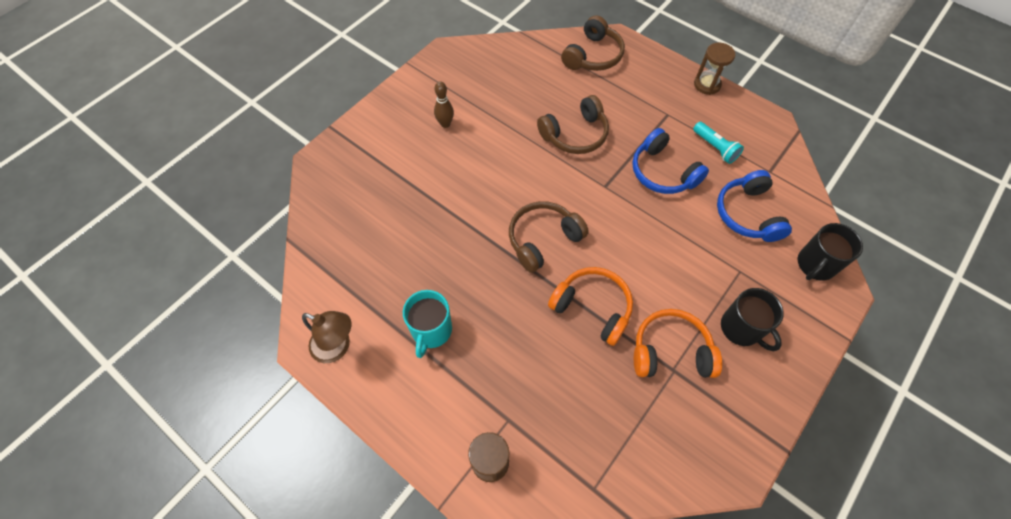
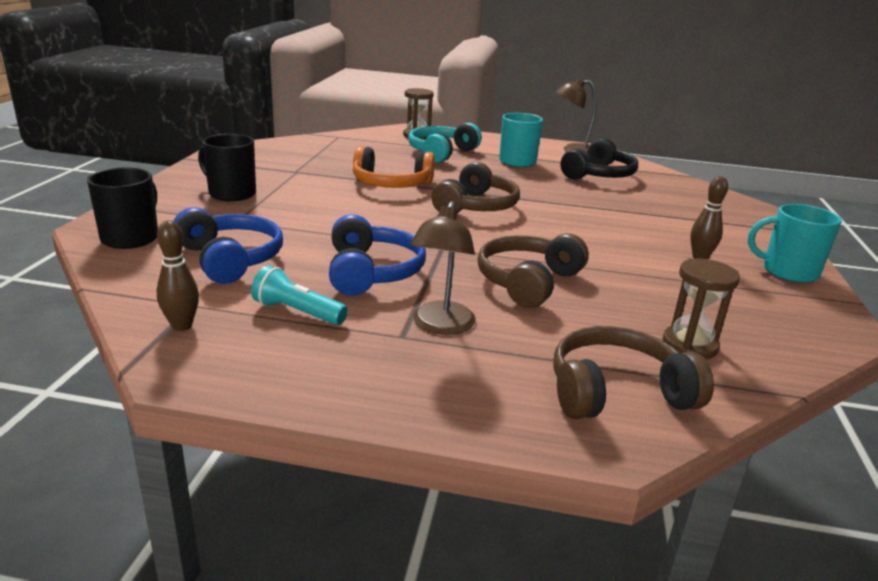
camera: 150 degrees right, 35 degrees down
(378, 270) = (599, 175): none -> black headphones
(409, 95) = (788, 272): none -> turquoise mug
(496, 384) = (441, 153): none -> turquoise headphones
(593, 56) = (617, 392): brown headphones -> brown headphones turned 75 degrees clockwise
(645, 115) = (441, 326): none -> brown lamp
(662, 172) = (372, 272): blue headphones -> blue headphones turned 60 degrees clockwise
(670, 351) = (302, 177): orange headphones -> none
(707, 84) = (345, 403): brown hourglass -> brown hourglass (689, 345)
(775, 155) = (182, 326): none -> brown bowling pin

